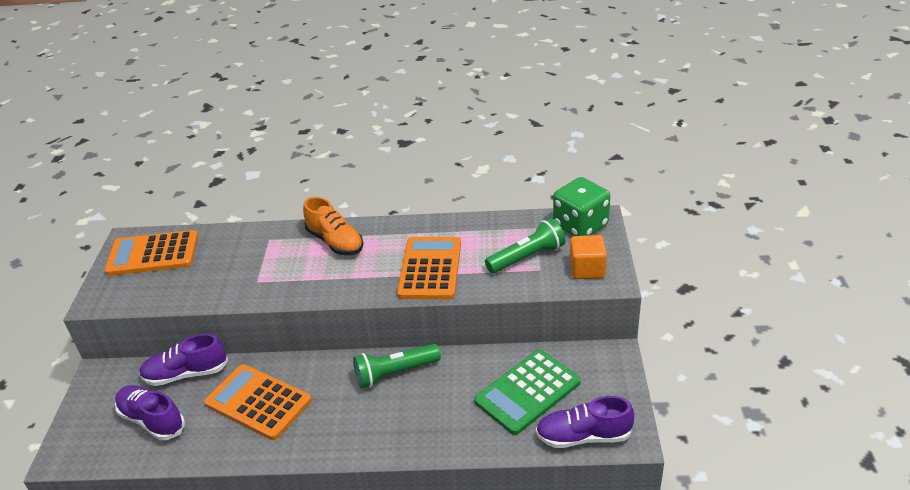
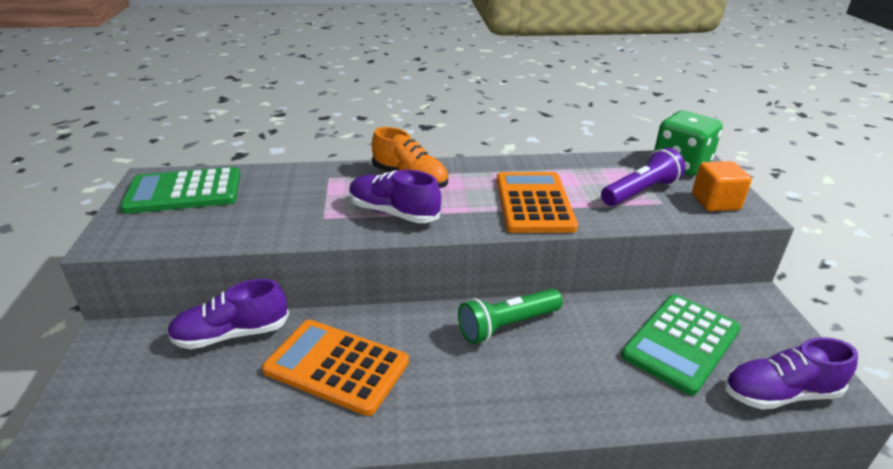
camera: 10 degrees left, 5 degrees down
(152, 420) = (187, 395): purple shoe -> purple shoe (393, 213)
(153, 254) = (184, 192): orange calculator -> green calculator
(527, 257) = (640, 192): green flashlight -> purple flashlight

